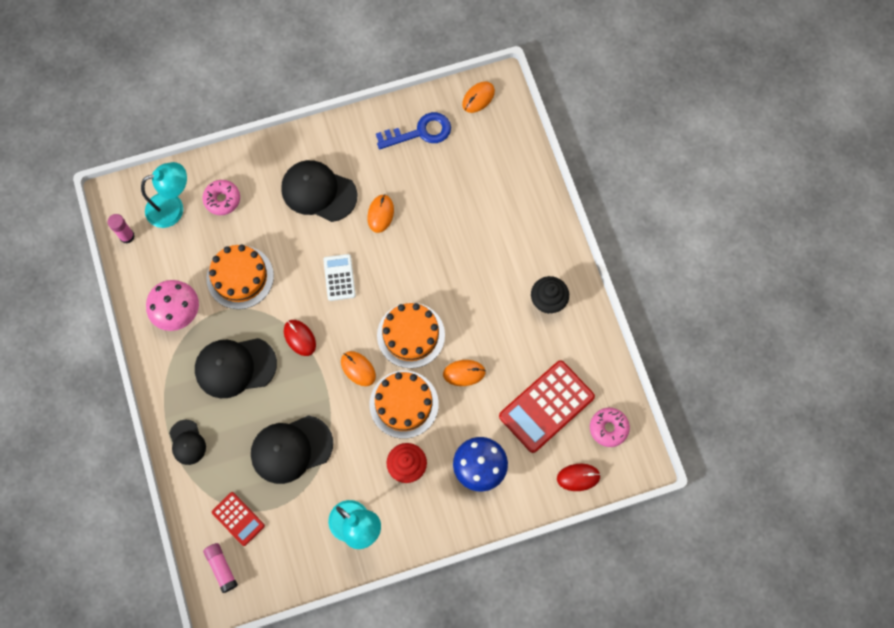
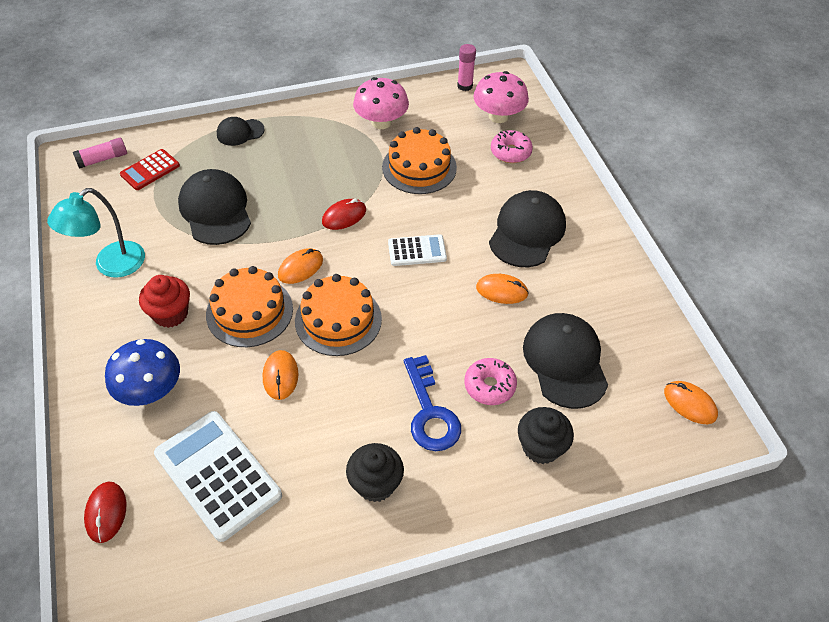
camera: 90 degrees right, 20 degrees down
(173, 207) = (498, 116): turquoise lamp -> pink mushroom
(235, 367) = (316, 165): black cap -> black cap (565, 361)
(420, 132) = (623, 334): blue key -> blue key (430, 412)
(515, 195) = (541, 447): none -> black cupcake
(546, 406) = (217, 475): red calculator -> white calculator
(608, 428) = (169, 560): pink donut -> pink donut (489, 386)

